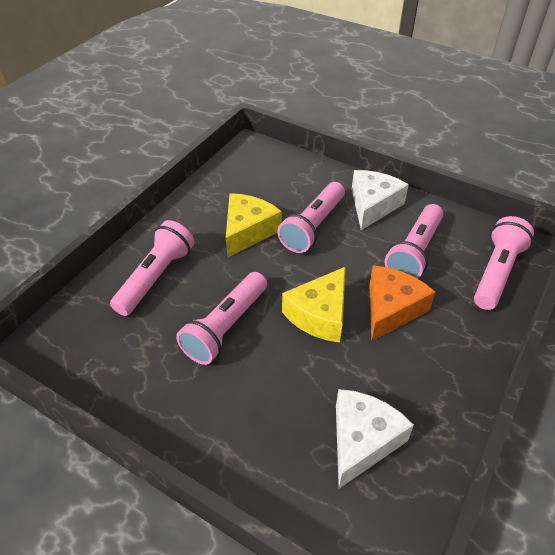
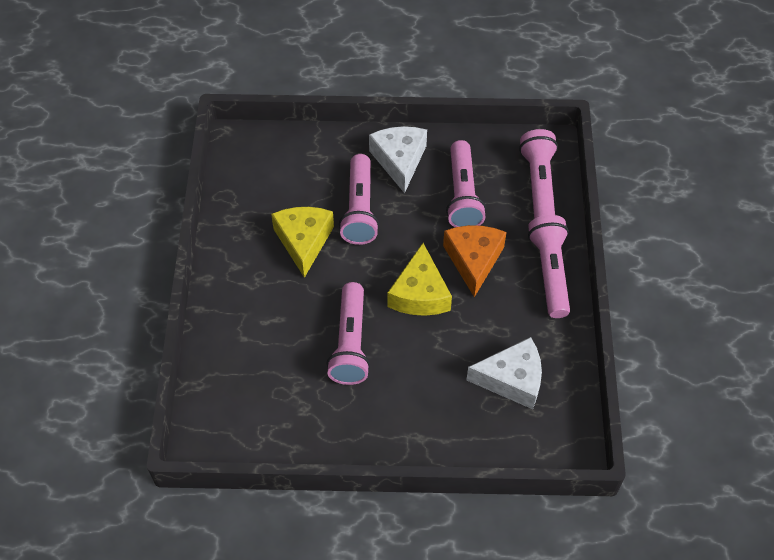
camera: 30 degrees left, 10 degrees up
(156, 277) = (255, 328): pink flashlight -> pink flashlight (550, 272)
(362, 440) = (512, 379): white cheese -> white cheese turned 90 degrees clockwise

